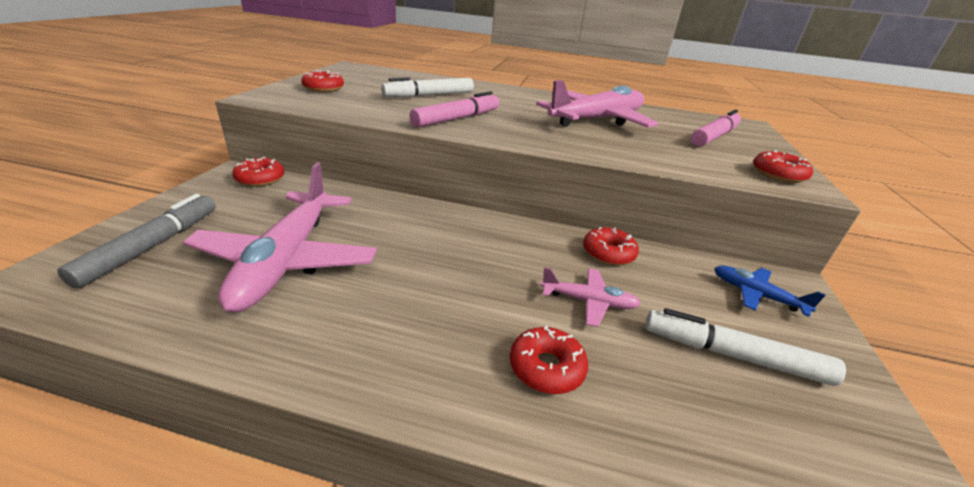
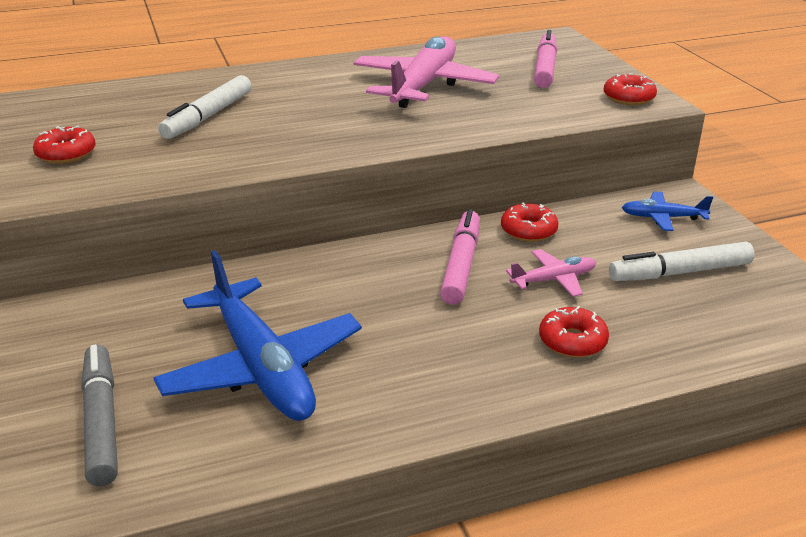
camera: 30 degrees left, 0 degrees up
(260, 179) = (83, 306): red donut -> none
(287, 259) = (261, 367): pink plane -> blue plane
(456, 119) = (290, 140): pink marker -> pink marker (461, 265)

